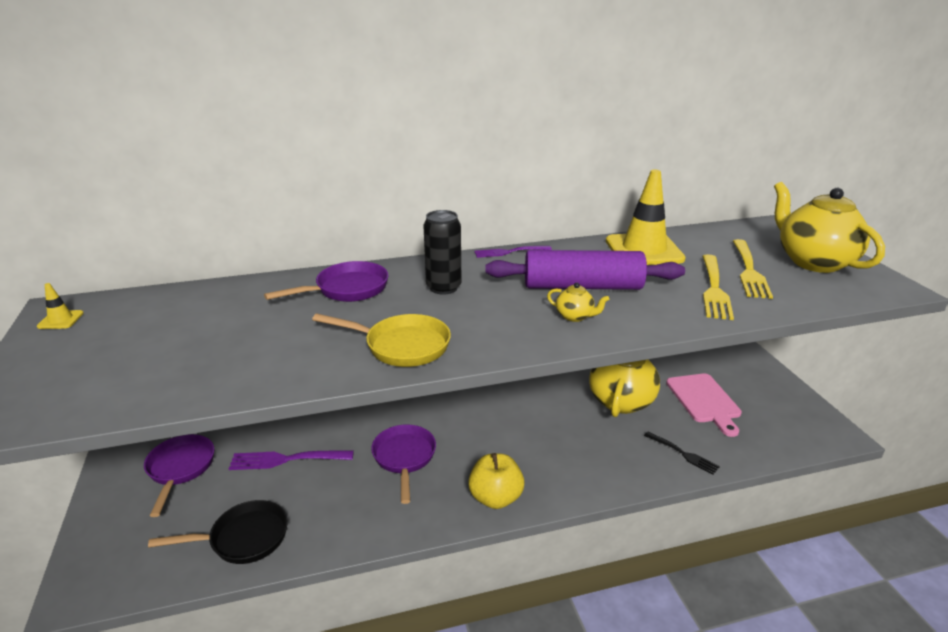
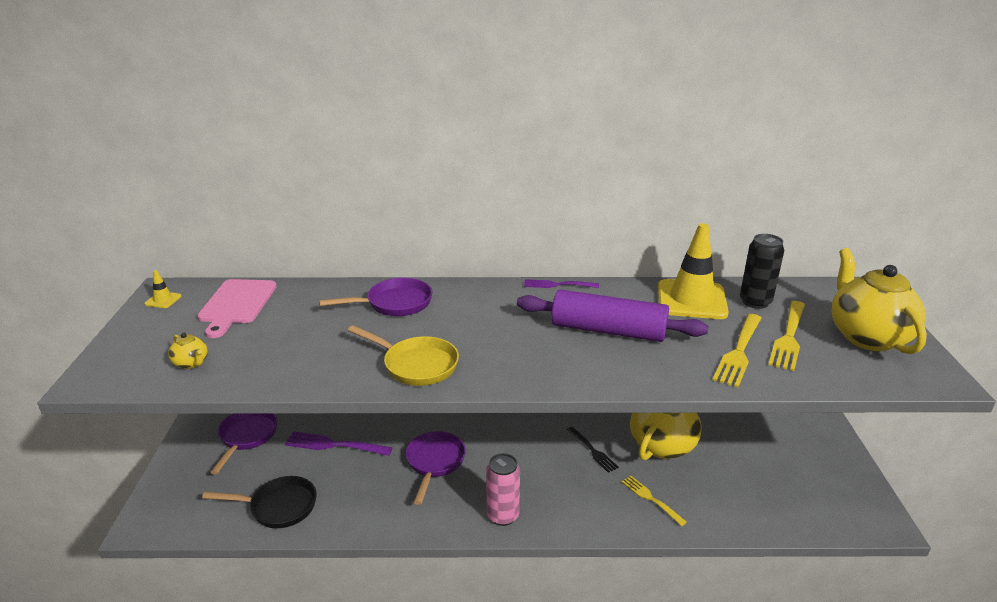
camera: 15 degrees right, 0 degrees up
(443, 287) = (479, 314): black can -> black can (755, 302)
(495, 498) = (503, 516): yellow apple -> pink can
(575, 316) = (584, 360): yellow teapot -> yellow teapot (191, 363)
(632, 453) = (651, 499): none -> yellow fork
(682, 453) = (702, 509): black fork -> black fork (592, 450)
(704, 401) = (750, 460): pink cutting board -> pink cutting board (236, 304)

